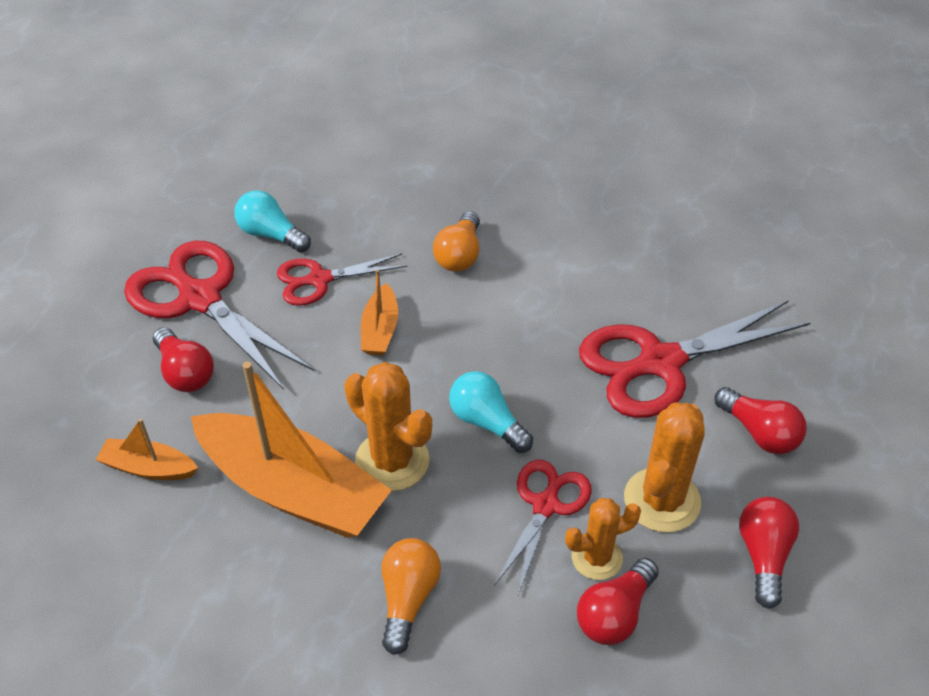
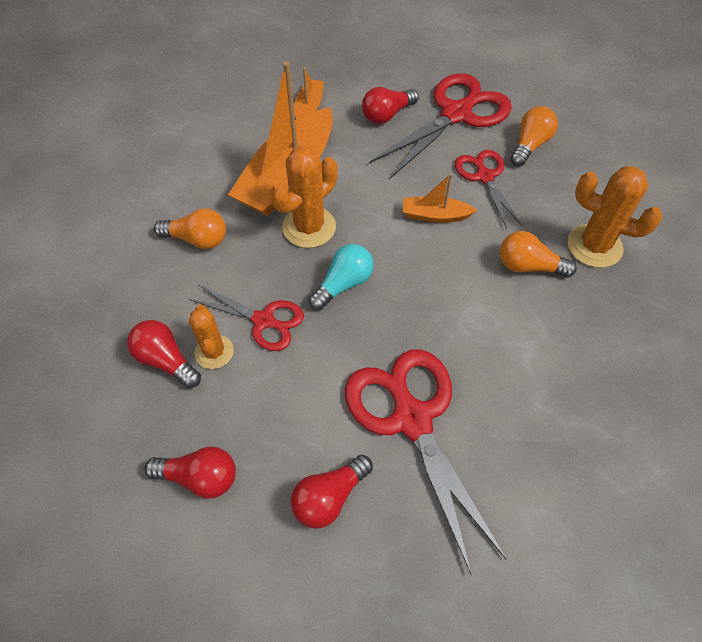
camera: 90 degrees right, 10 degrees up
(271, 235) = (529, 145): turquoise light bulb -> orange light bulb
(662, 500) = (261, 403): orange cactus -> orange cactus (594, 246)

